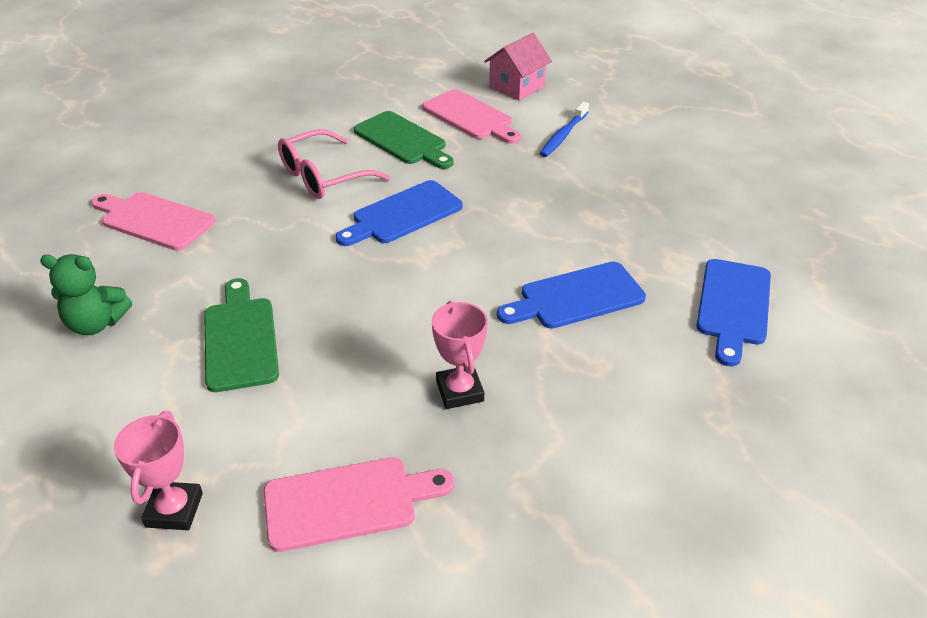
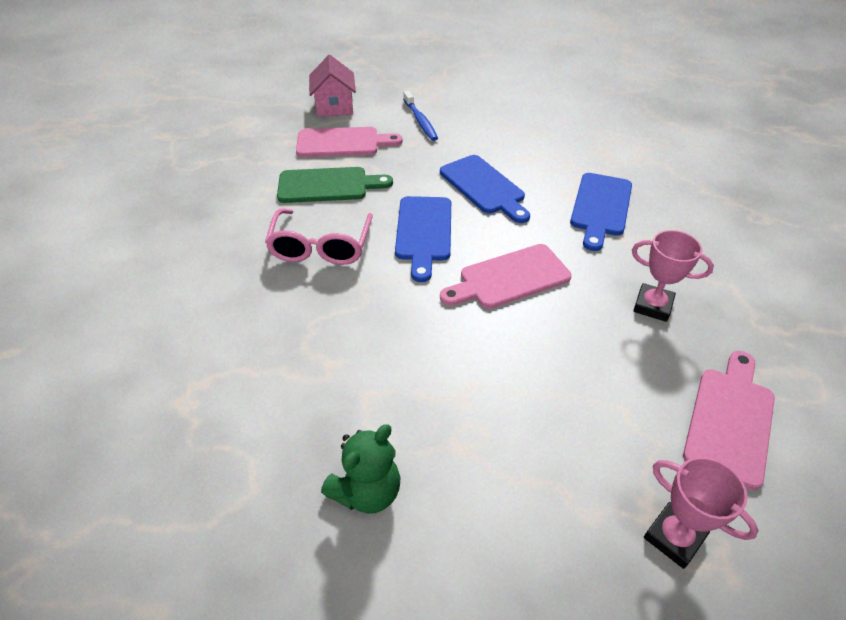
camera: 50 degrees left, 5 degrees up
(153, 220) = (248, 379): pink cutting board -> pink cutting board (509, 278)
(240, 339) = (488, 396): green cutting board -> none
(733, 306) = (664, 158): blue cutting board -> blue cutting board (484, 187)

